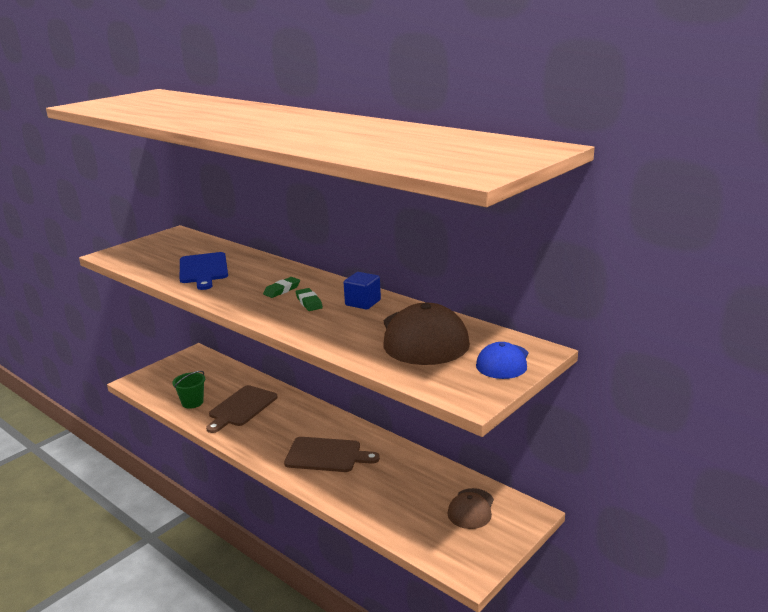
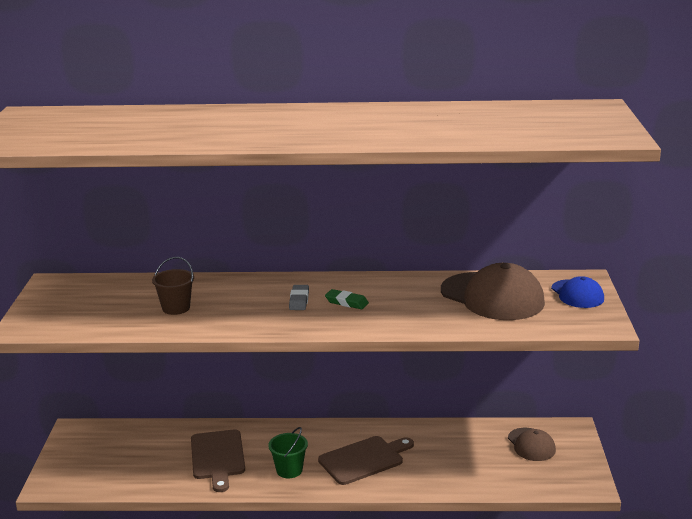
camera: 40 degrees left, 0 degrees up
(192, 402) = (156, 475): green bucket -> green bucket (289, 470)
(203, 270) = (176, 308): blue cutting board -> brown bucket
(282, 290) = (299, 300): green eraser -> grey eraser
(363, 303) = (393, 287): blue cube -> none

